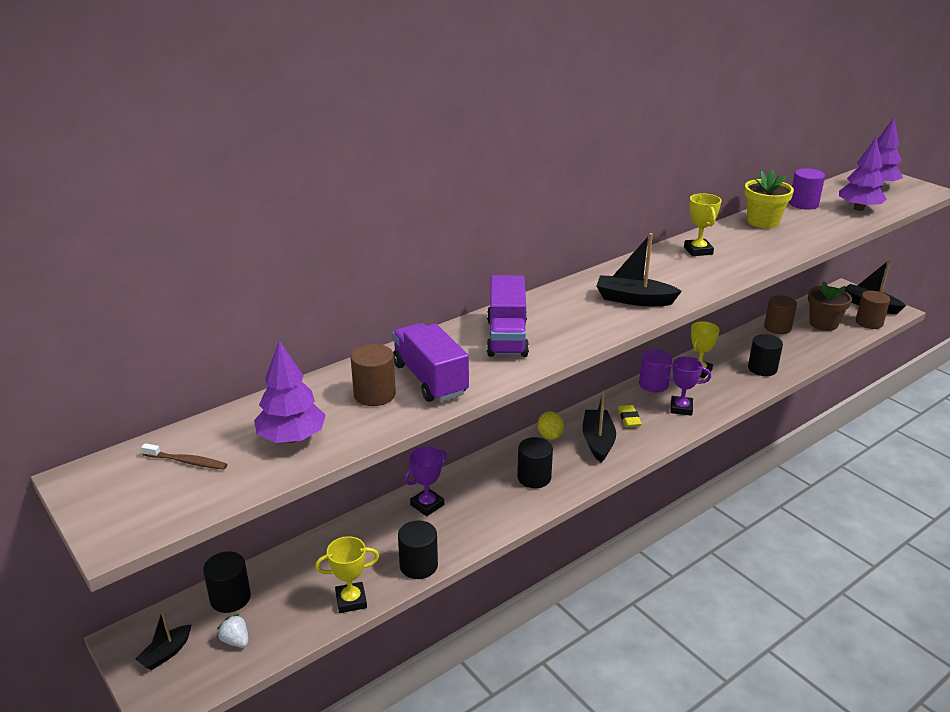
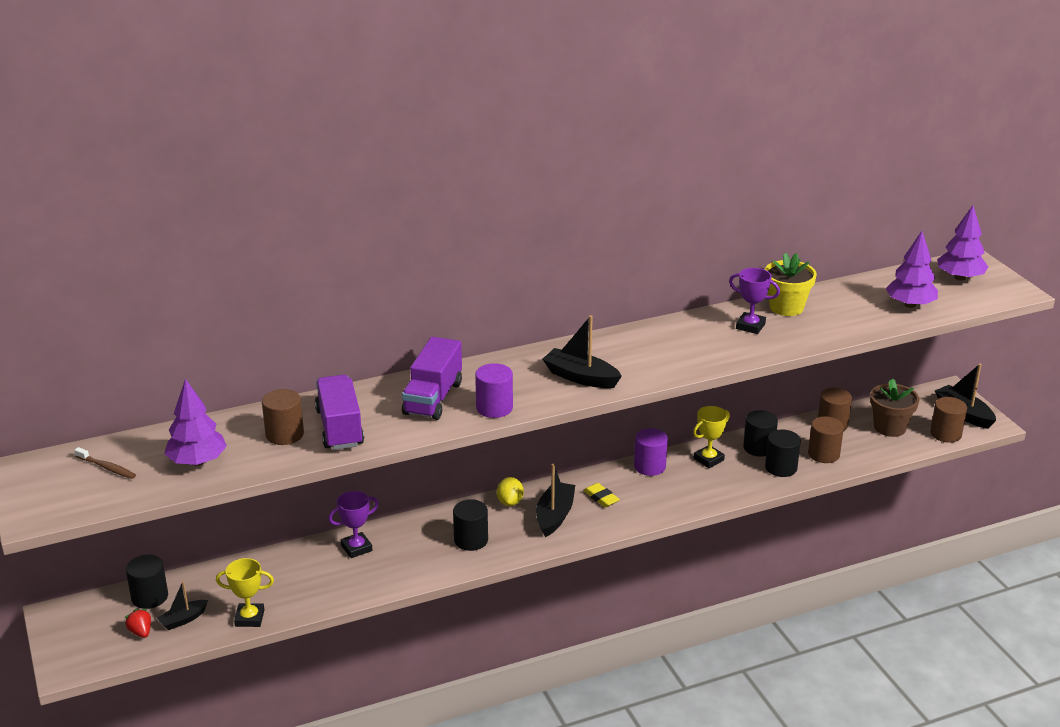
camera: 15 degrees right, 0 degrees up
(166, 653) = (82, 631): black boat -> black boat (183, 619)
(236, 641) = (141, 632): white strawberry -> red strawberry
(418, 565) = (322, 600): black cylinder -> black cylinder (758, 448)
(629, 418) = (601, 498): yellow eraser -> yellow eraser turned 45 degrees counterclockwise
(681, 408) = (662, 496): purple trophy -> purple trophy (750, 326)
(698, 251) = (688, 332): yellow trophy -> none
(788, 352) = (823, 454): none -> brown cylinder
(803, 204) = (851, 291): purple cylinder -> purple cylinder (494, 408)

